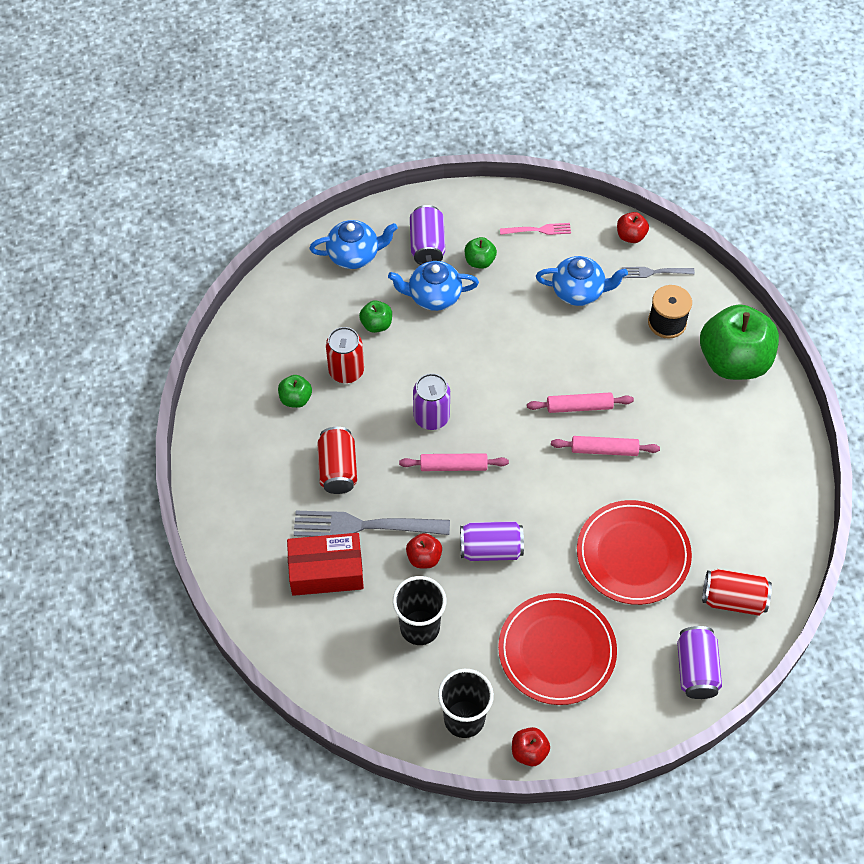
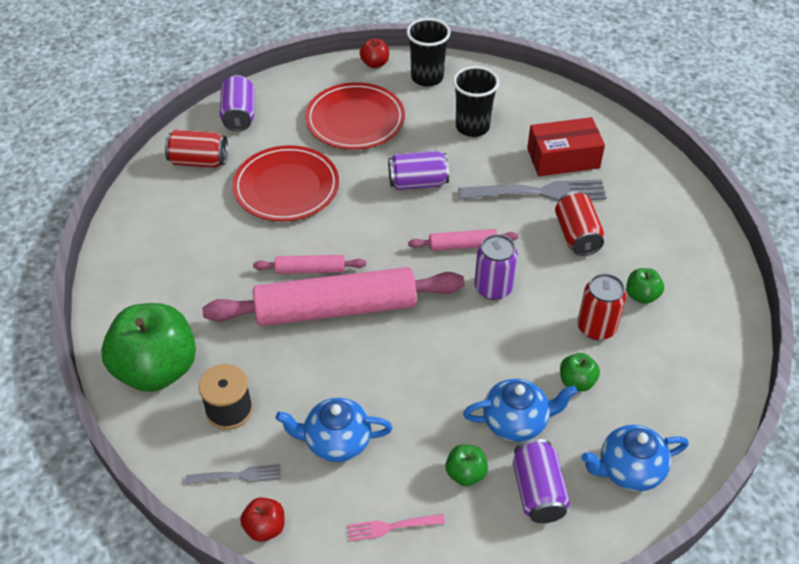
camera: 175 degrees right, 10 degrees down
(424, 558) = (478, 173): red apple -> none
(579, 406) = (336, 309): pink rolling pin -> pink rolling pin, size x2.23

